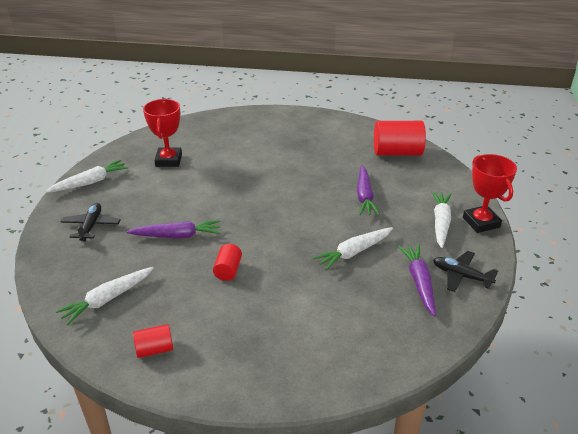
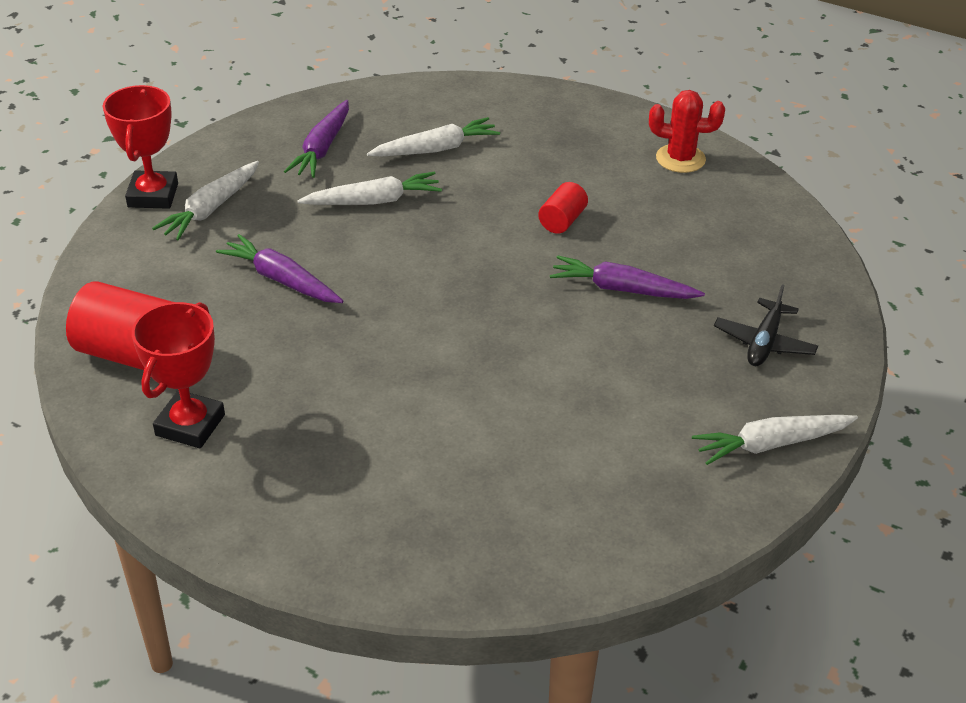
camera: 160 degrees left, 5 degrees up
(107, 299) = (736, 224): white carrot -> white carrot (436, 149)
(154, 349) = (680, 159): red cylinder -> red cactus
(169, 160) = (601, 462): red trophy -> red trophy (190, 425)
(364, 196) = (281, 280): purple carrot -> purple carrot turned 75 degrees counterclockwise
(461, 276) = (263, 142): black plane -> none

